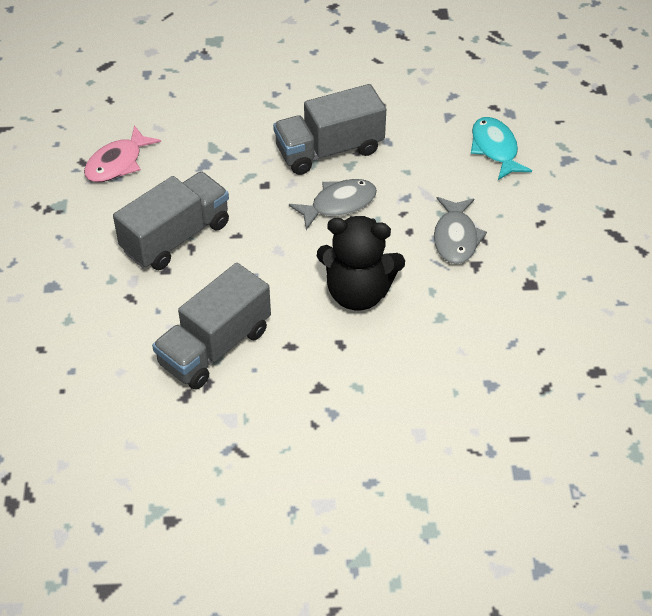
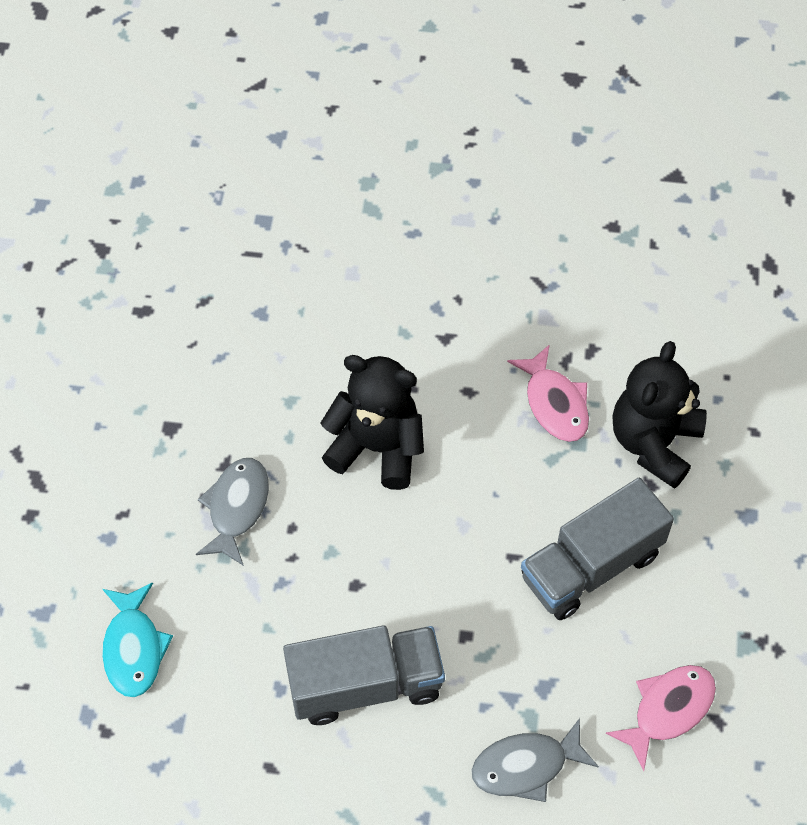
camera: 170 degrees left, 10 degrees up
(128, 328) = (654, 443): none -> black teddy bear
(215, 347) = (554, 403): grey truck -> pink fish
(339, 204) = (372, 585): grey fish -> grey fish (526, 766)

